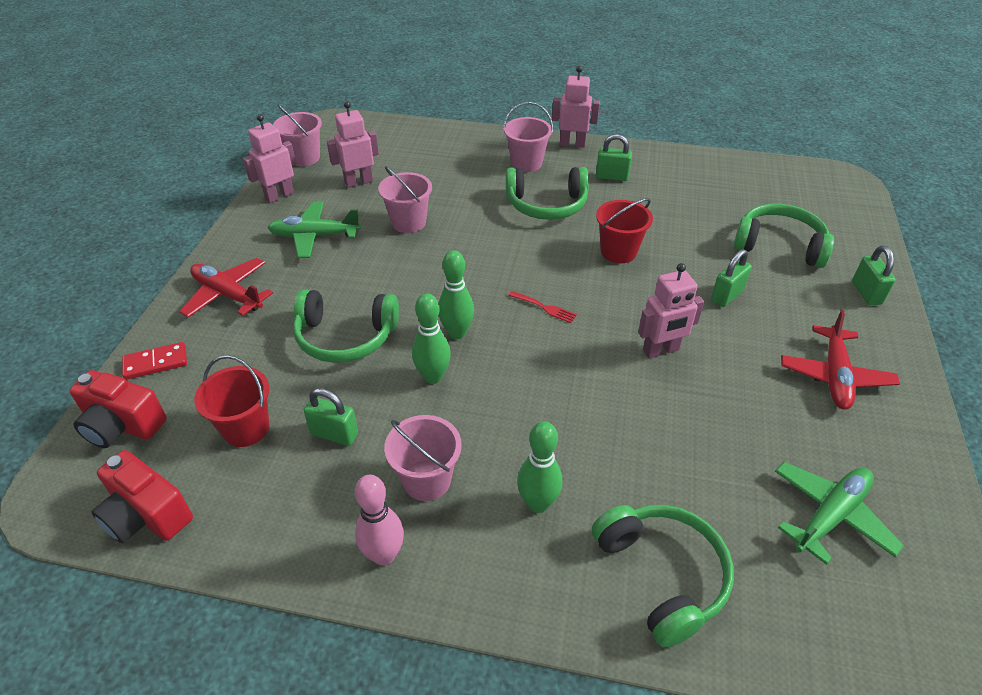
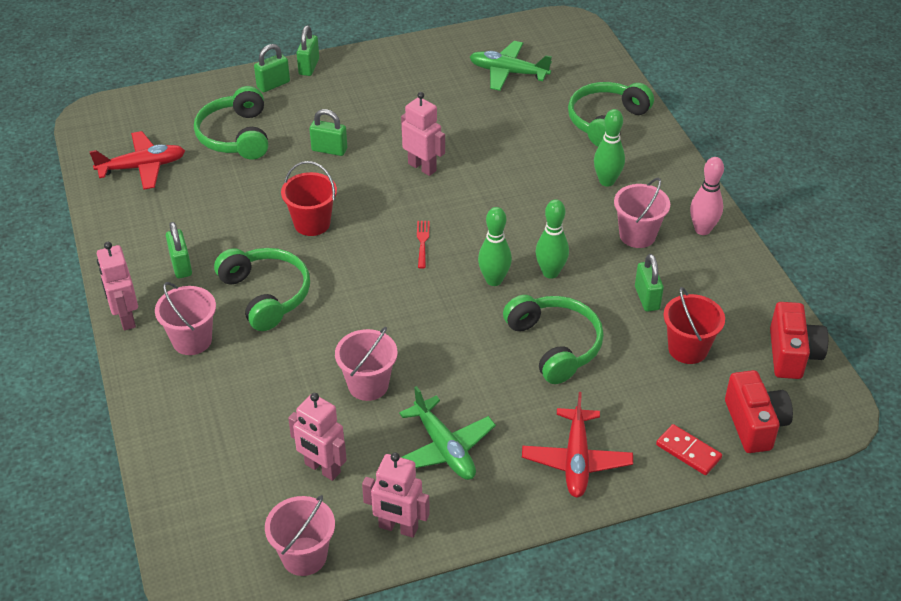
camera: 120 degrees left, 0 degrees up
(834, 376) = (383, 86): red plane -> red plane (142, 167)
(897, 329) = (309, 67): none -> green padlock

